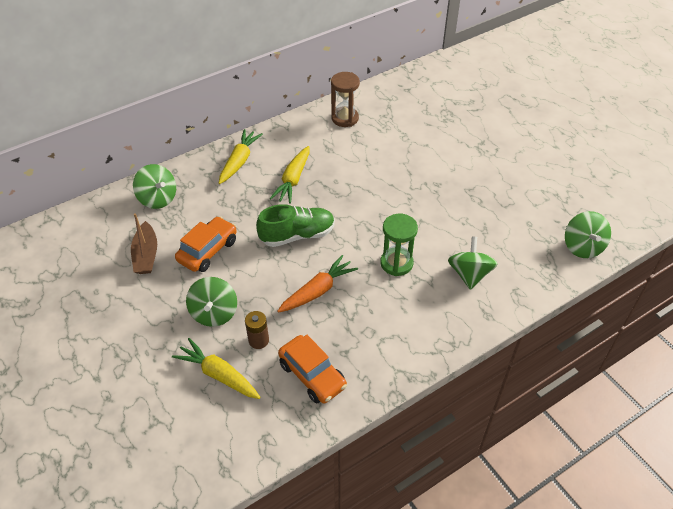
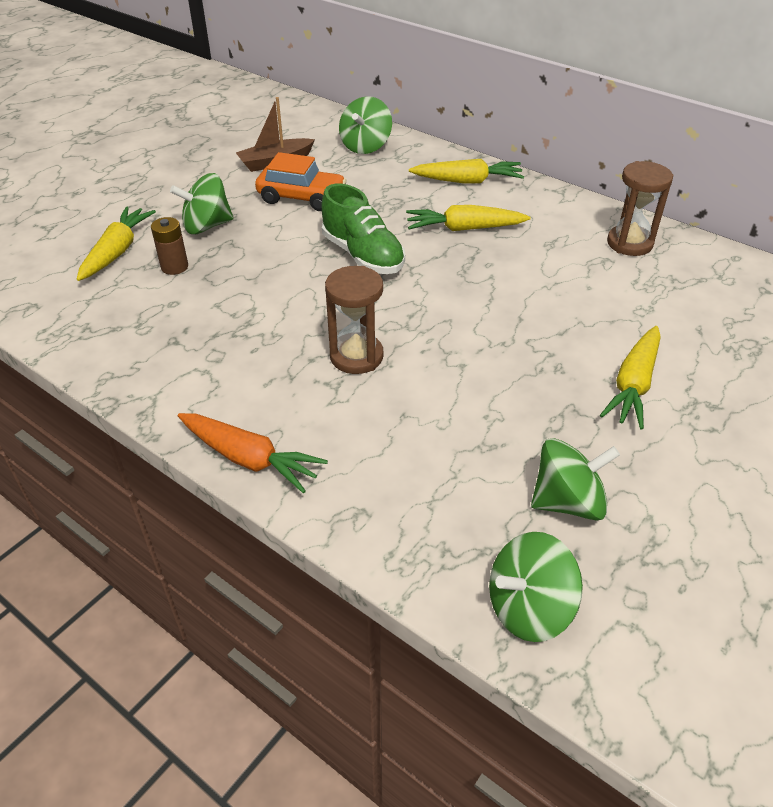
camera: 70 degrees right, 5 degrees down
(312, 375) = (130, 321): orange car -> none
(318, 290) = (272, 294): orange carrot -> orange carrot (250, 459)
(396, 263) = (356, 356): green hourglass -> brown hourglass
(459, 162) = (633, 385): none -> yellow carrot
(469, 274) = (372, 444): green spinning top -> green spinning top (567, 502)

